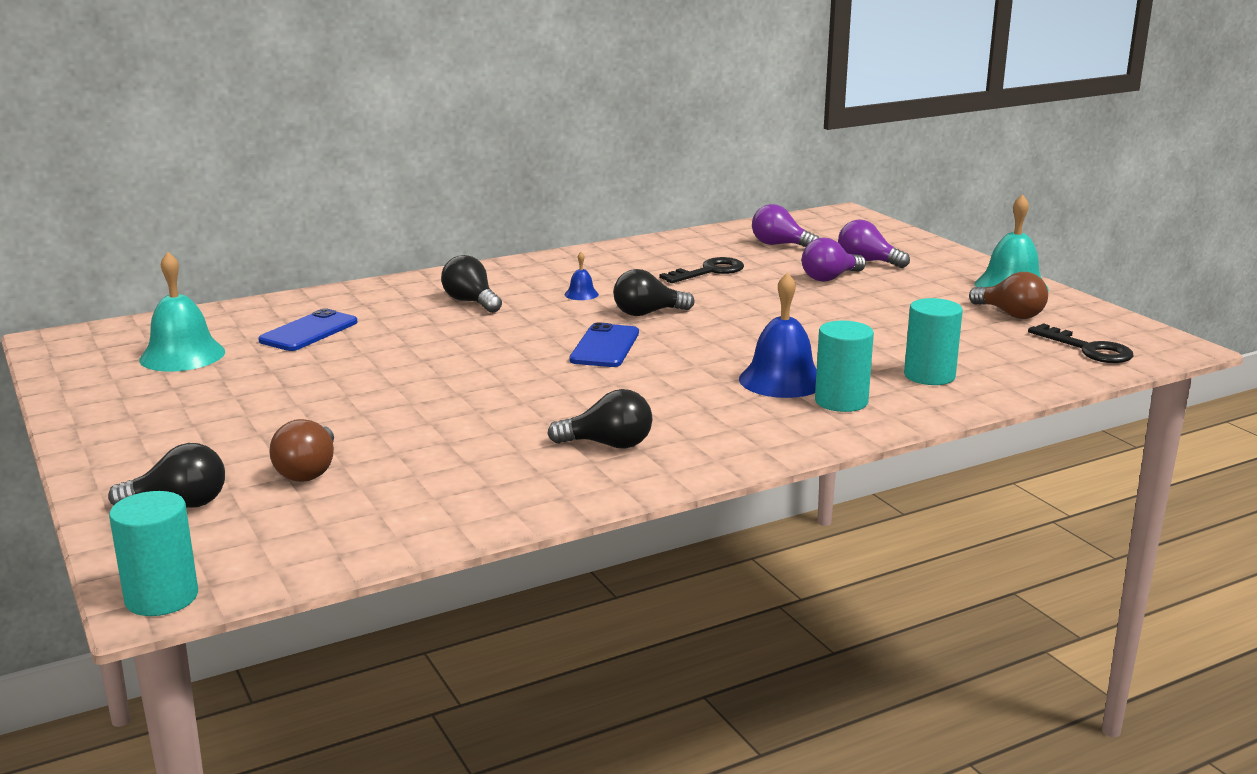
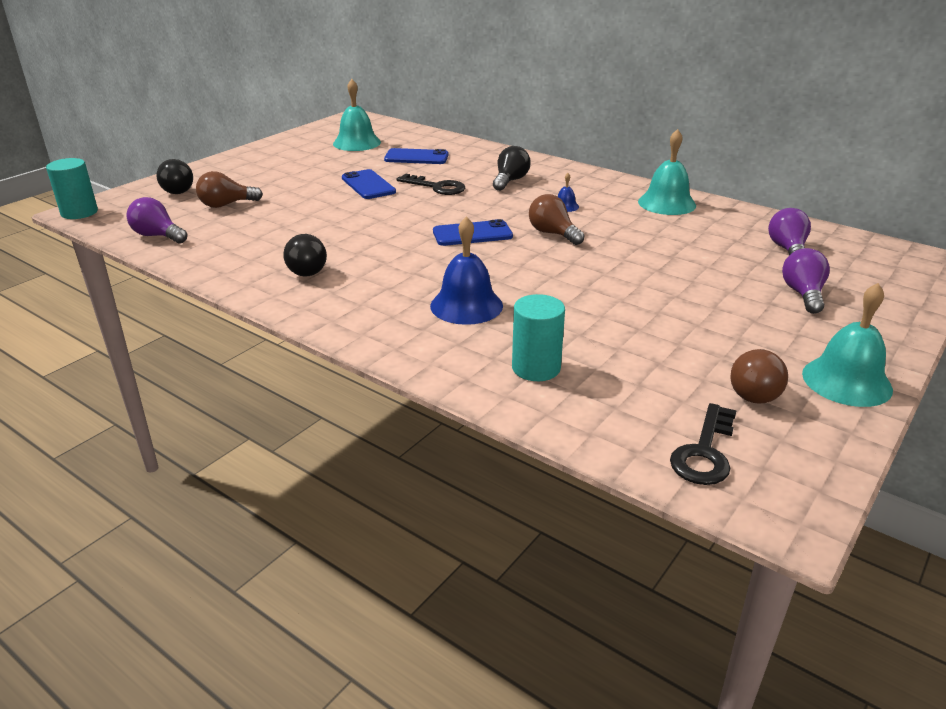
camera: 65 degrees right, 10 degrees up
(370, 373) = (368, 185): none -> blue phone
(628, 256) = (667, 203): none -> turquoise bell
(647, 313) = (553, 234): black light bulb -> brown light bulb
(709, 271) = (675, 236): black key -> black key (436, 187)
(830, 278) = (731, 285): purple light bulb -> purple light bulb (158, 236)
(841, 401) = (442, 336): turquoise cylinder -> none

